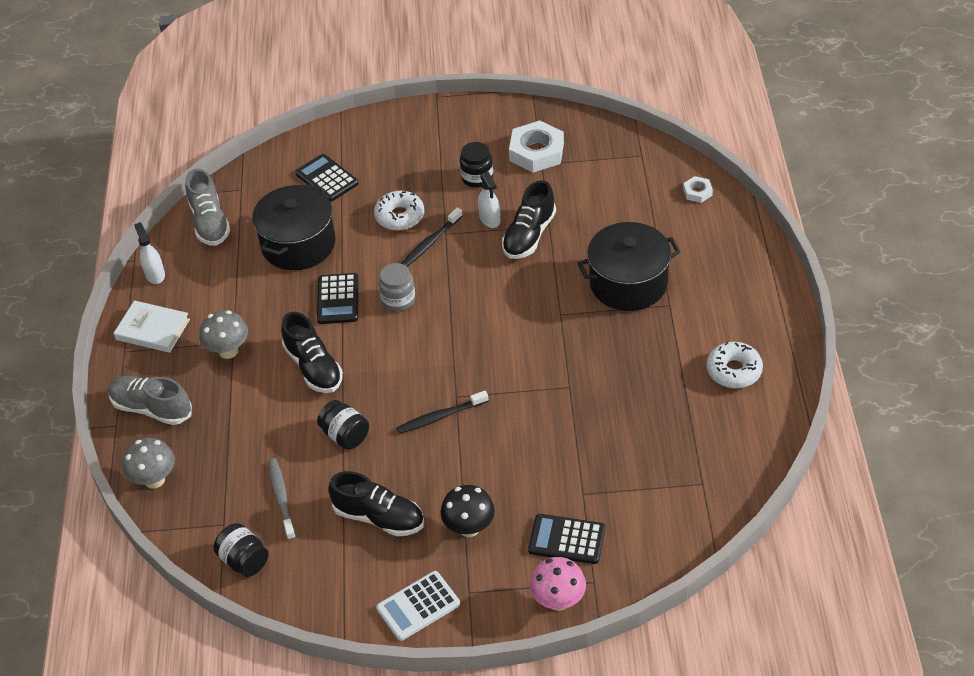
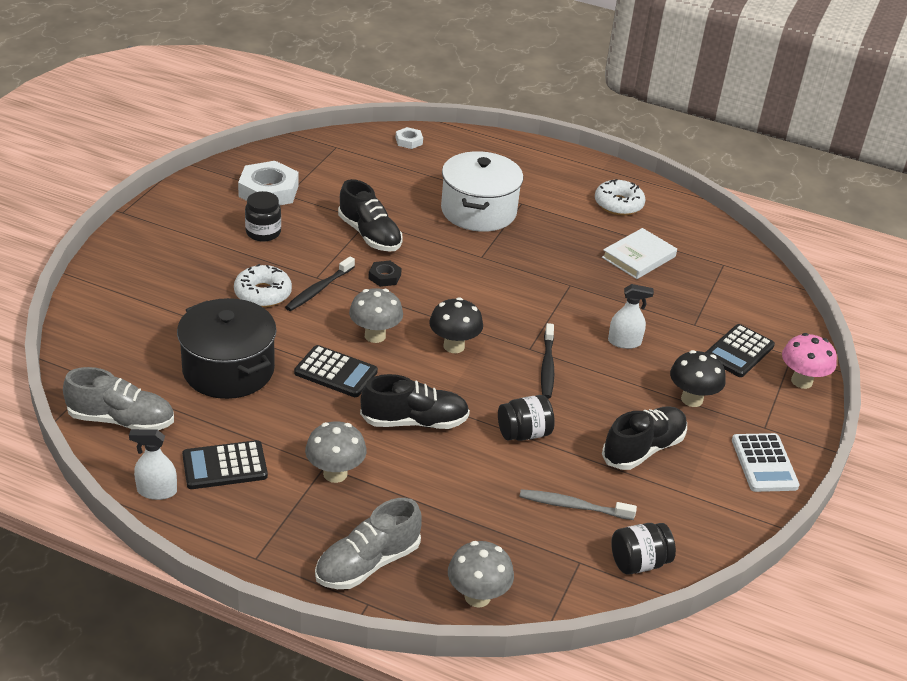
camera: 70 degrees left, 10 degrees down
(153, 329) = (244, 522): white book -> white book (638, 257)
(327, 178) = (154, 317): black calculator -> black calculator (224, 466)
(398, 300) = (375, 336): grey jar -> grey mushroom
(422, 350) = (454, 346): none -> black mushroom
(430, 242) = (319, 289): black toothbrush -> black toothbrush turned 60 degrees clockwise
(479, 270) = (384, 277): none -> black nut
(490, 219) = (325, 246): white spray bottle -> white spray bottle (624, 342)
(628, 283) = (478, 211): black pot -> white pot

